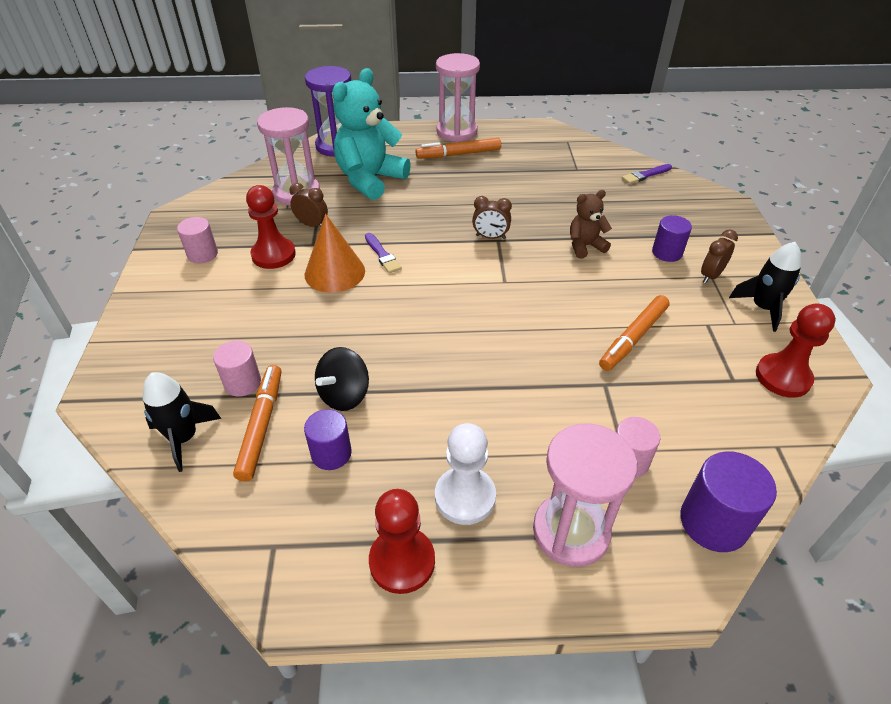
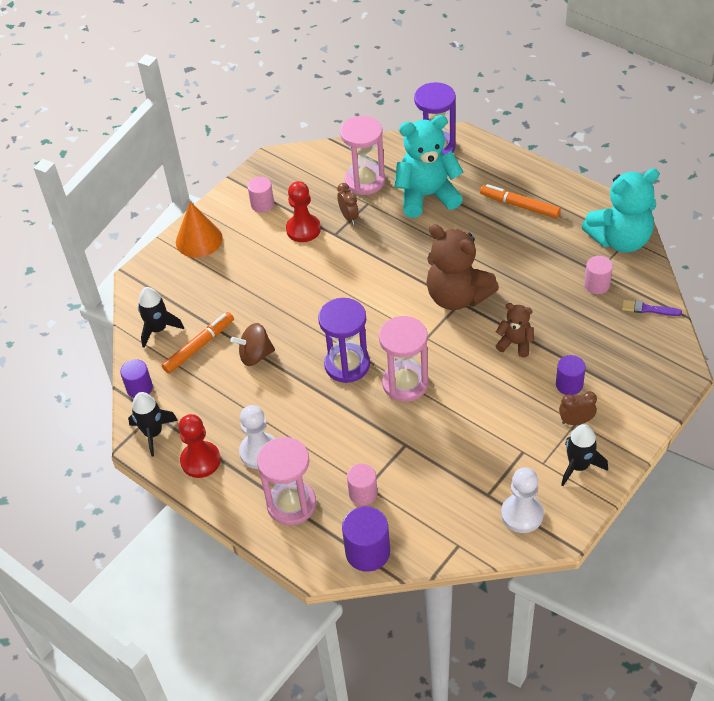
camera: 45 degrees right, 5 degrees up
(242, 383) = (211, 313): pink cylinder -> pink cylinder (596, 285)
(298, 572) = (153, 433): none -> black rocket
(331, 453) = (218, 385): purple cylinder -> purple cylinder (139, 388)
(334, 272) = (327, 266): orange cone -> orange cone (199, 240)
(344, 395) = (255, 355): black spinning top -> brown spinning top
(382, 255) = (370, 269): purple brush -> none
(456, 131) = (544, 180): pink hourglass -> pink hourglass (405, 383)
(457, 346) = (347, 365): none -> purple hourglass
(490, 237) = (457, 296): brown clock -> brown teddy bear
(563, 143) = (620, 240): none -> turquoise teddy bear
(633, 338) = (460, 428): orange marker -> none
(783, 377) = (522, 514): red pawn -> white pawn

